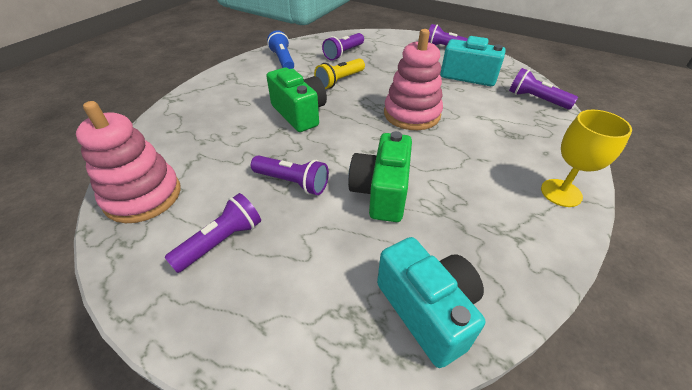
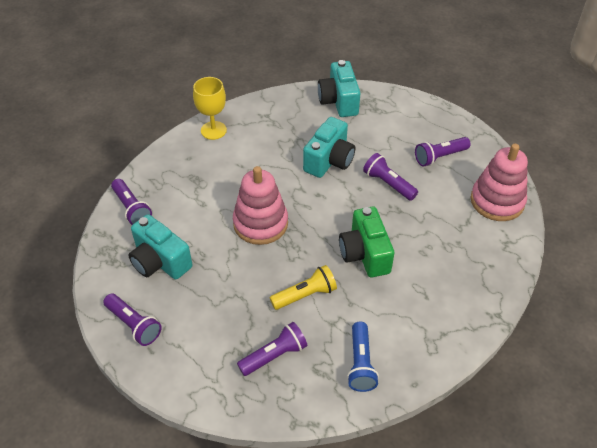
camera: 160 degrees left, 5 degrees up
(381, 192) = (329, 160): green camera -> turquoise camera

